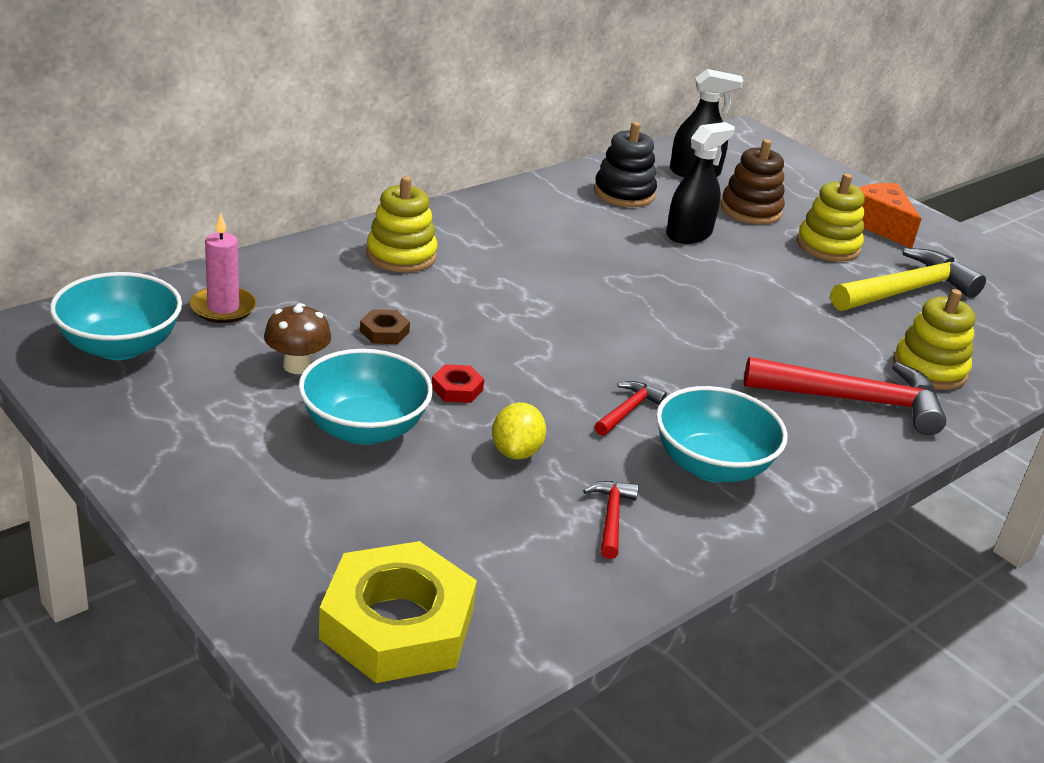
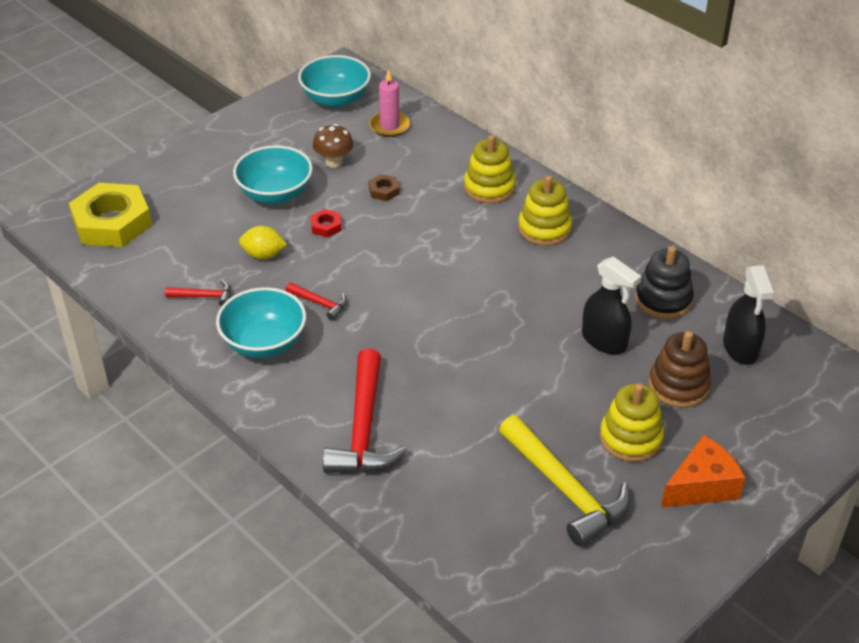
camera: 90 degrees right, 10 degrees up
(929, 369) = (426, 486): yellow stacking toy -> yellow stacking toy (544, 228)

